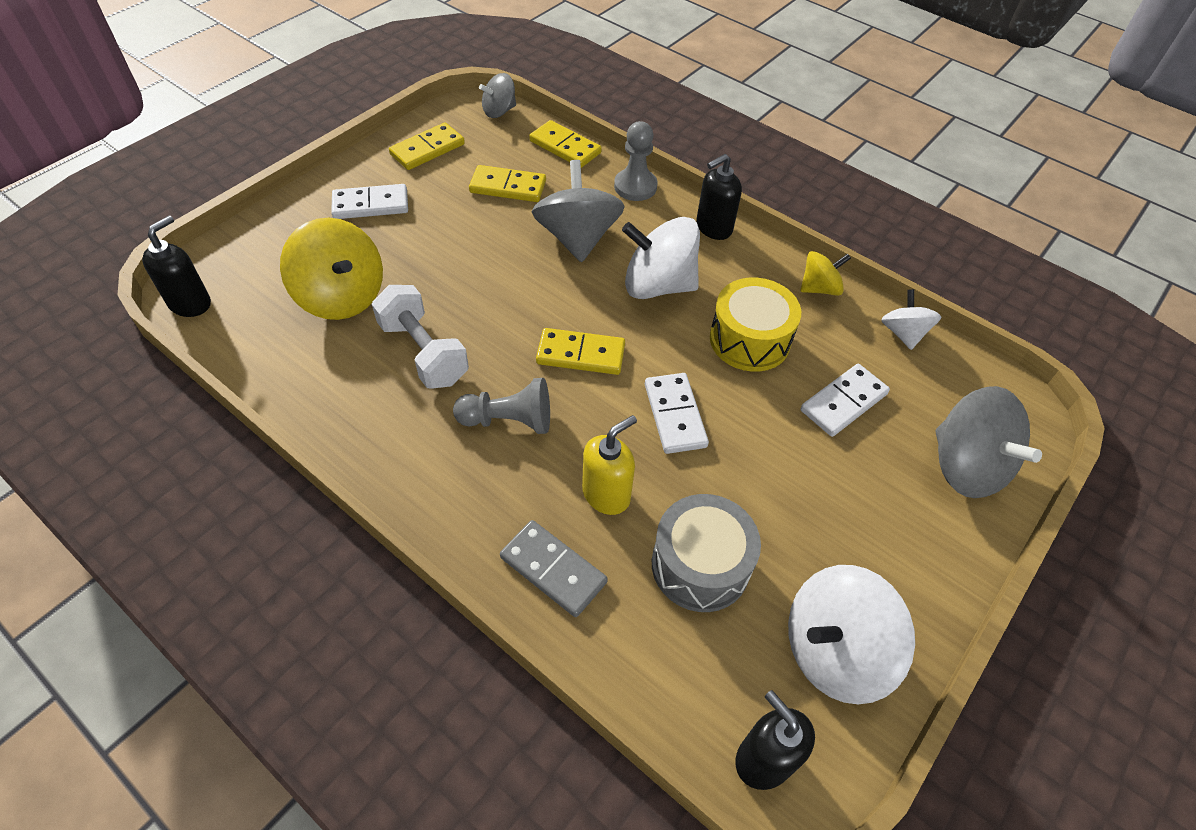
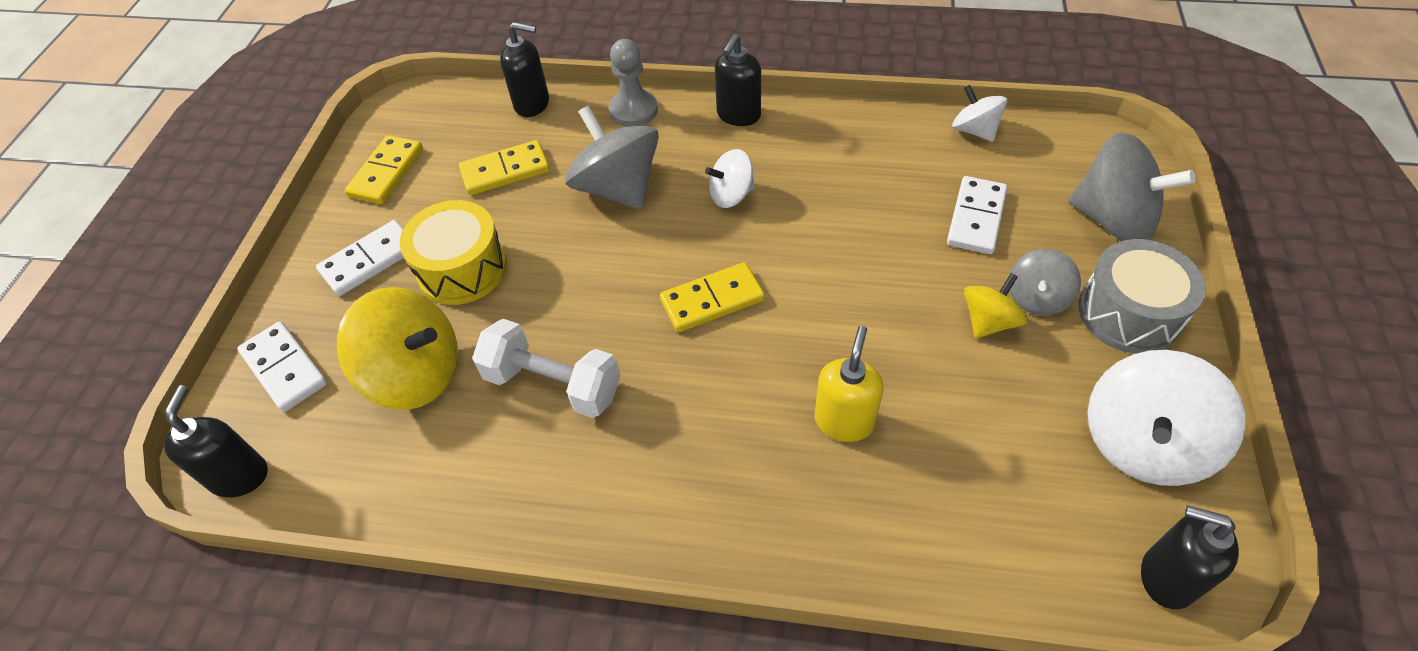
camera: 25 degrees left, 0 degrees up
(499, 111) = (434, 98): grey spinning top -> grey spinning top (1036, 298)
(509, 420) = (695, 404): grey pawn -> none
(553, 569) = (854, 523): grey domino -> none
(565, 147) = (532, 104): yellow domino -> black soap dispenser
(658, 285) = (731, 195): white spinning top -> white spinning top, size x0.56
(675, 415) = (845, 310): white domino -> white domino (285, 368)
(700, 565) = (977, 436): grey drum -> grey drum (1129, 313)
(749, 340) = (853, 204): yellow drum -> yellow drum (462, 269)
(819, 288) = (875, 125): yellow spinning top -> yellow spinning top (989, 321)

